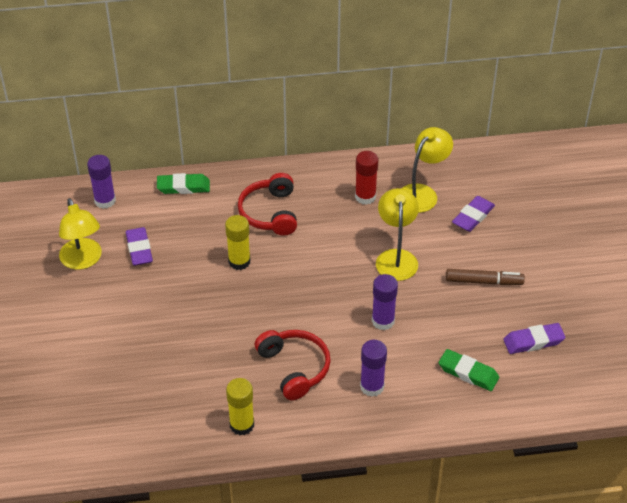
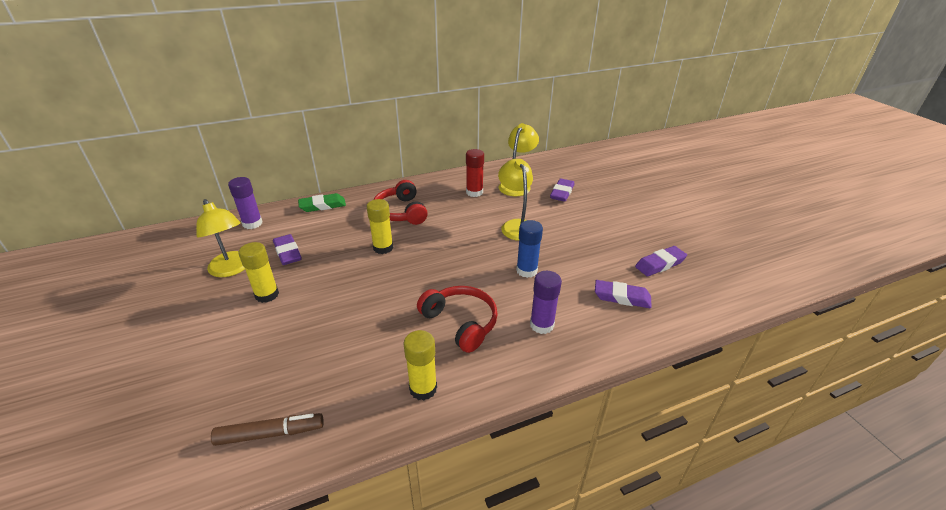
camera: 15 degrees left, 10 degrees down
(115, 299) = (267, 295): none -> yellow glue stick
(383, 321) = (526, 270): purple glue stick -> blue glue stick
(468, 373) = (622, 297): green eraser -> purple eraser
(484, 281) = (594, 230): brown marker -> brown marker (270, 433)

